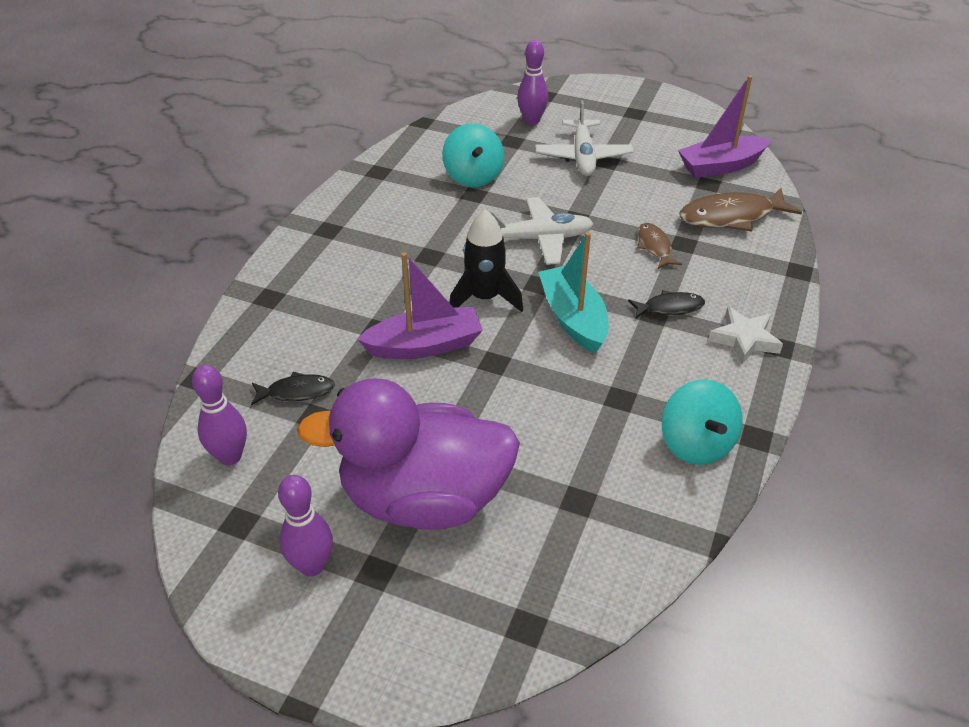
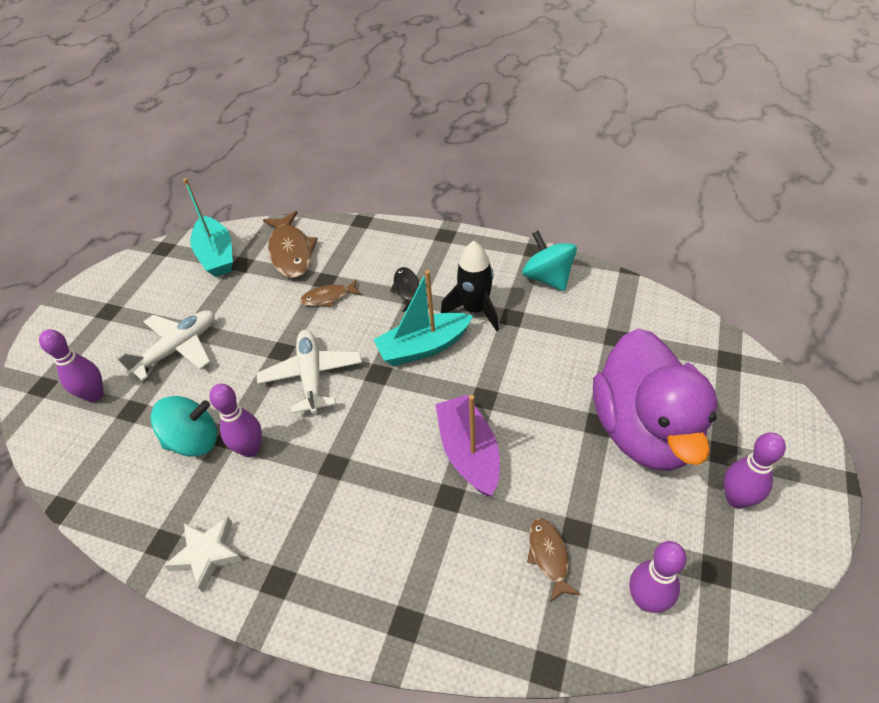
camera: 90 degrees left, 5 degrees up
(296, 392) = (549, 556): black fish -> brown fish
(458, 207) = (250, 449): none -> purple bowling pin
(484, 298) = (399, 412): black rocket -> black rocket (475, 310)
(583, 156) = (178, 349): white plane -> white plane turned 45 degrees counterclockwise
(696, 444) = (547, 278): turquoise spinning top -> turquoise spinning top turned 105 degrees counterclockwise
(721, 166) = (216, 255): purple boat -> turquoise boat
(744, 339) = (439, 251): white star -> white star (207, 554)

